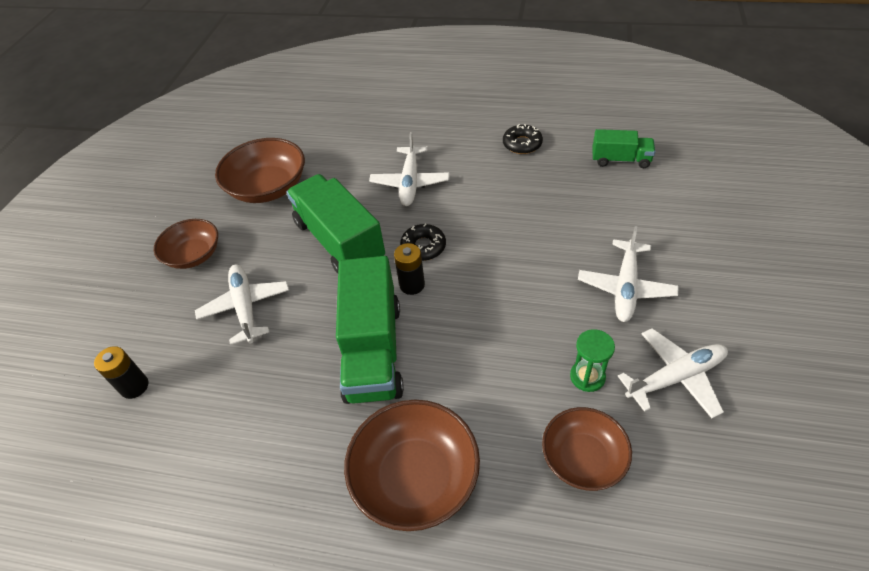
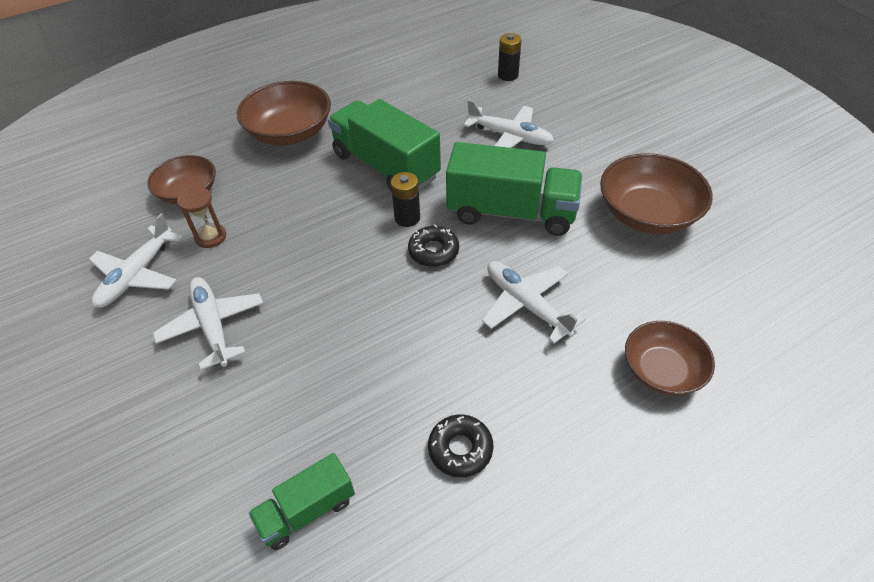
camera: 135 degrees right, 0 degrees up
(193, 255) = (604, 138): brown bowl -> brown bowl (662, 370)
(587, 377) = (211, 237): green hourglass -> brown hourglass

